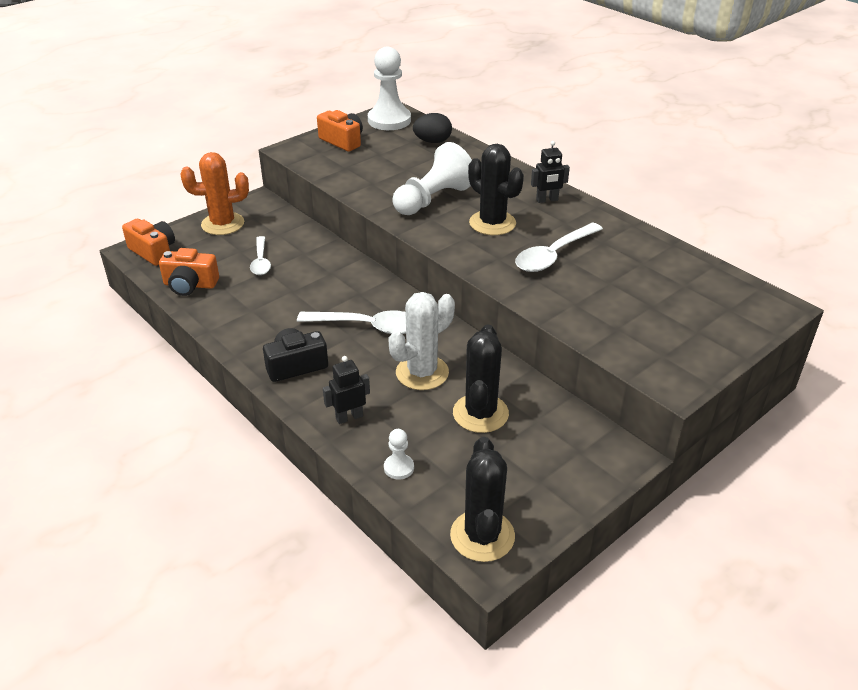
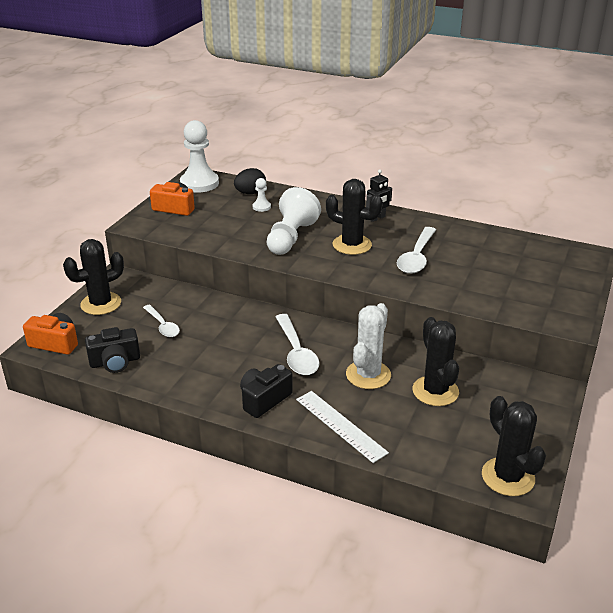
camera: 25 degrees left, 5 degrees down
(190, 285) = (115, 362): orange camera -> black camera
(223, 224) = (101, 304): orange cactus -> black cactus
(349, 417) = (340, 425): black robot -> white ruler
(367, 326) = (296, 352): white spoon -> white spoon turned 90 degrees clockwise
(399, 468) = (409, 450): white pawn -> white pawn (261, 207)

